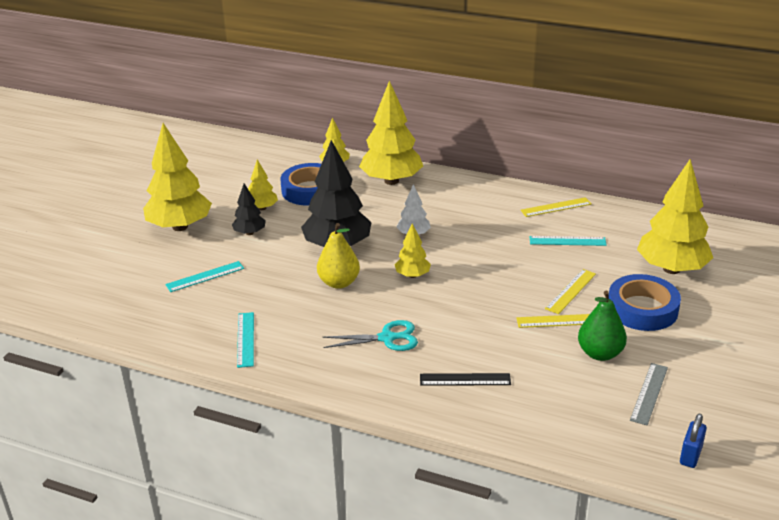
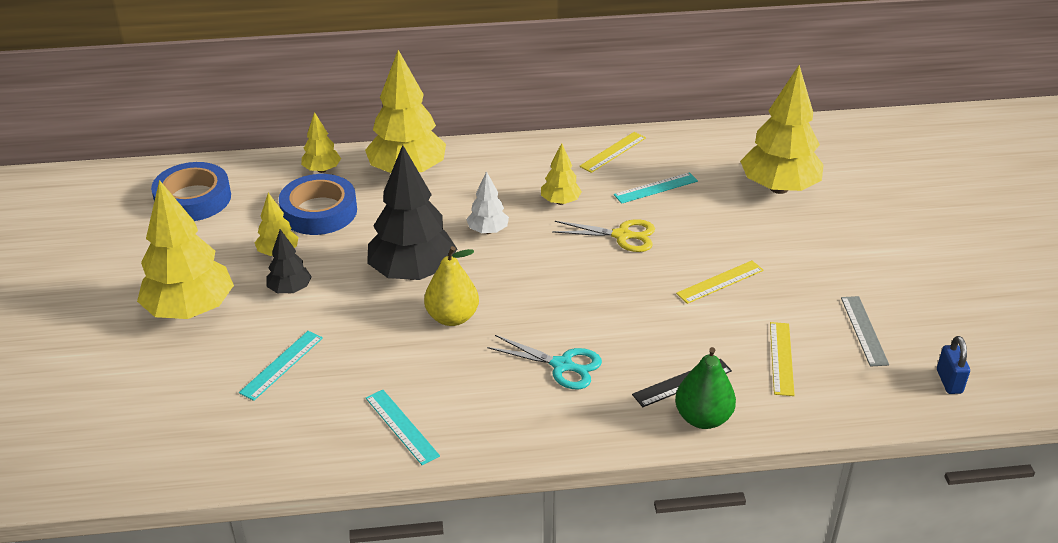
camera: 30 degrees left, 5 degrees up
(387, 338) = (562, 365): turquoise scissors -> turquoise scissors turned 60 degrees clockwise
(412, 275) = (527, 281): yellow tree -> yellow tree (560, 202)
(510, 266) = (622, 235): none -> yellow scissors
(570, 291) = (704, 244): yellow ruler -> yellow ruler (781, 358)
(600, 353) = (787, 304): green pear -> green pear (702, 418)
(642, 309) = (787, 241): blue tape -> blue tape (193, 199)

